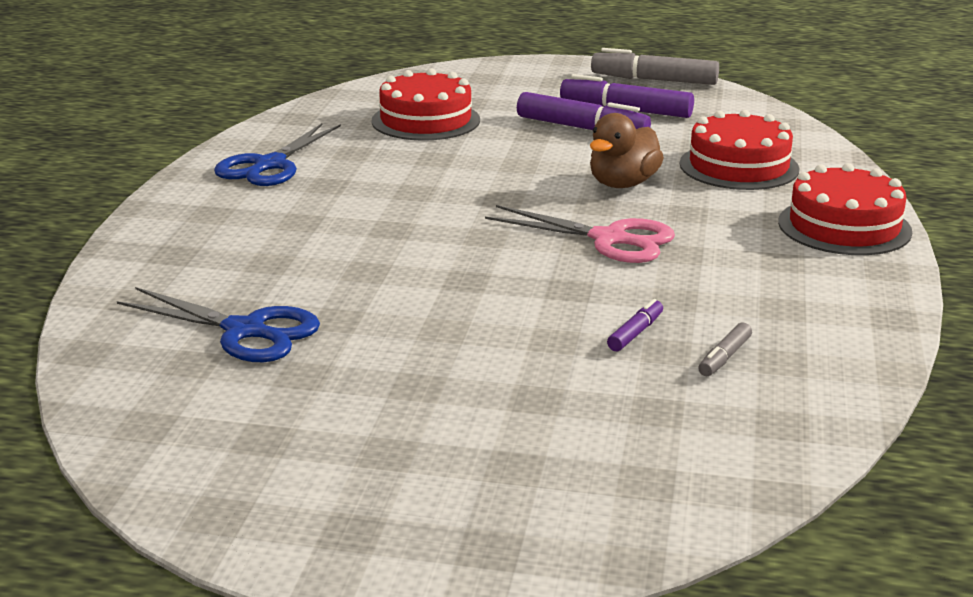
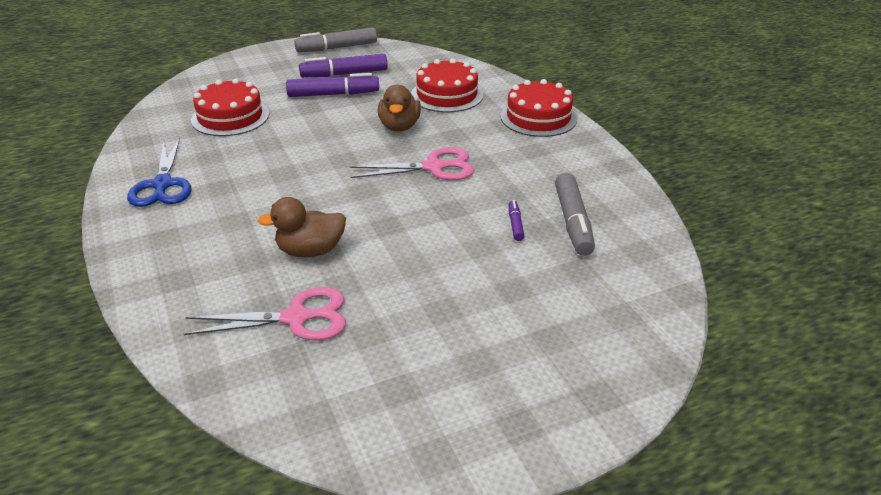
camera: 35 degrees left, 10 degrees up
(245, 331) = (296, 318): blue scissors -> pink scissors
(343, 275) = (310, 251): none -> brown duck
(724, 357) = (573, 222): grey marker -> grey marker, size x2.04

